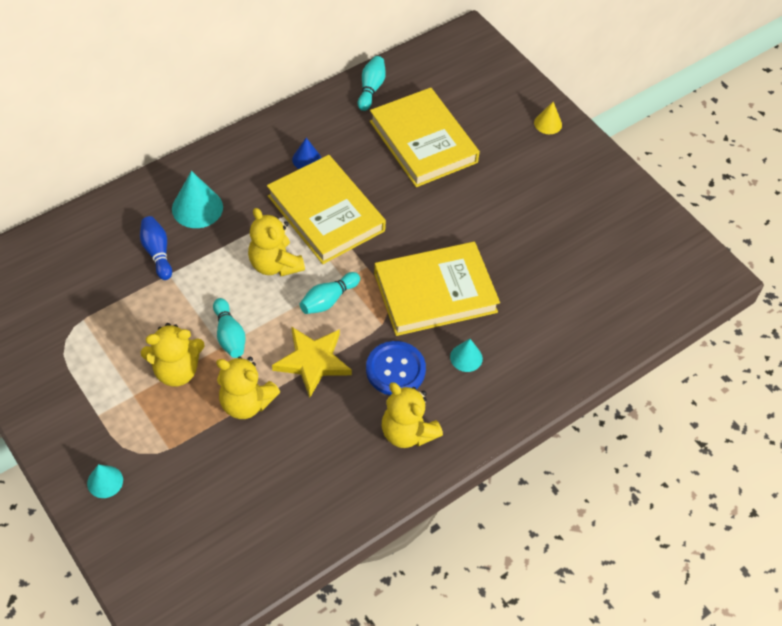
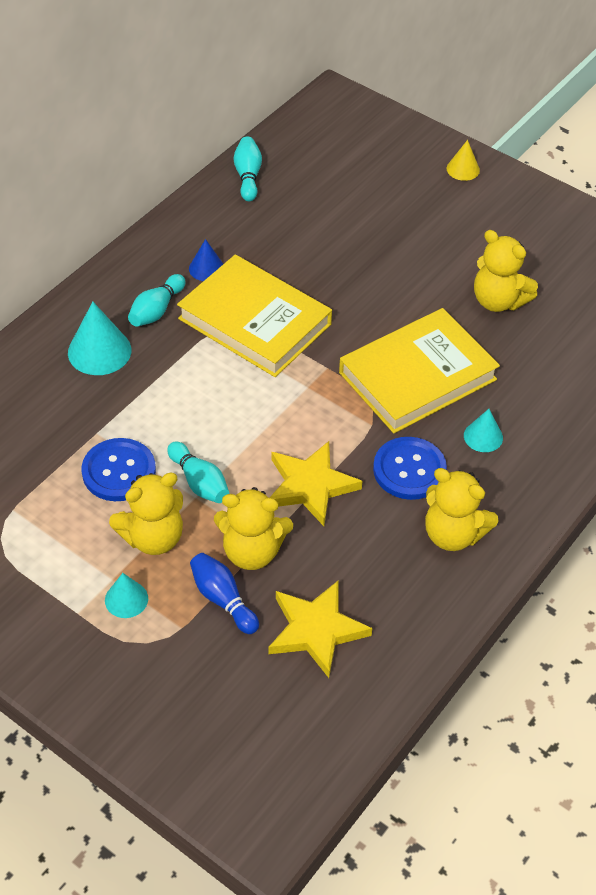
camera: 15 degrees left, 5 degrees down
(105, 481) = (119, 686): turquoise cone -> turquoise cone (126, 599)
(157, 253) = (72, 412): blue bowling pin -> blue bowling pin (223, 599)
(173, 310) = (119, 471): none -> blue button
(269, 480) = (316, 630): none -> yellow star
(275, 264) = (219, 391): yellow teddy bear -> yellow teddy bear (498, 301)
(328, 300) = (299, 414): turquoise bowling pin -> turquoise bowling pin (156, 310)
(423, 142) = (332, 219): yellow book -> none

